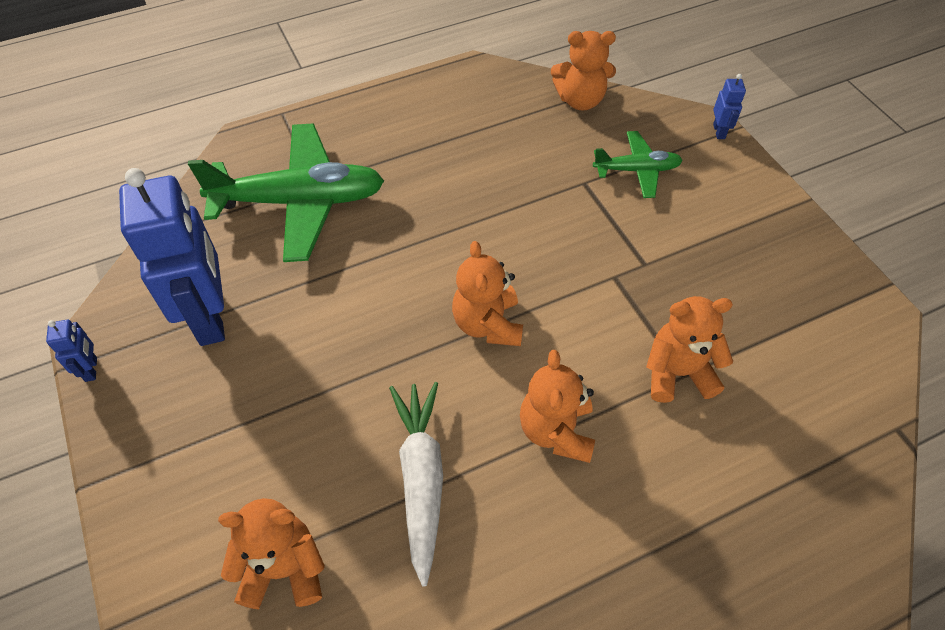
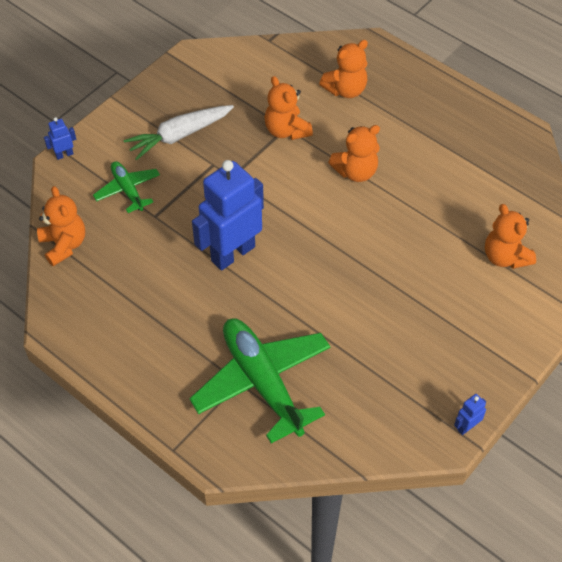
camera: 115 degrees left, 0 degrees up
(211, 317) = (389, 380): blue robot -> blue robot (232, 253)
(421, 478) = (421, 220): white carrot -> white carrot (179, 136)
(488, 324) = (304, 227): orange teddy bear -> orange teddy bear (345, 90)

